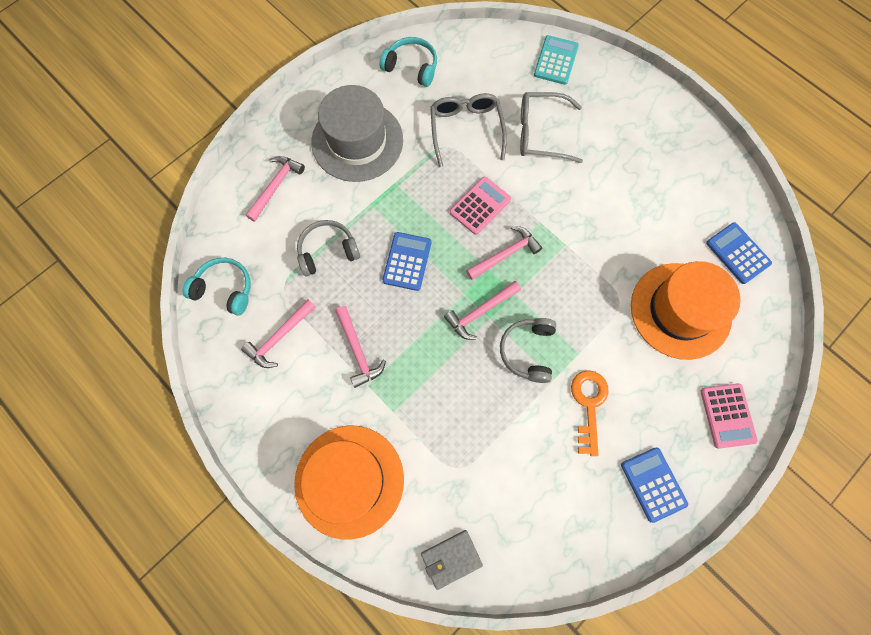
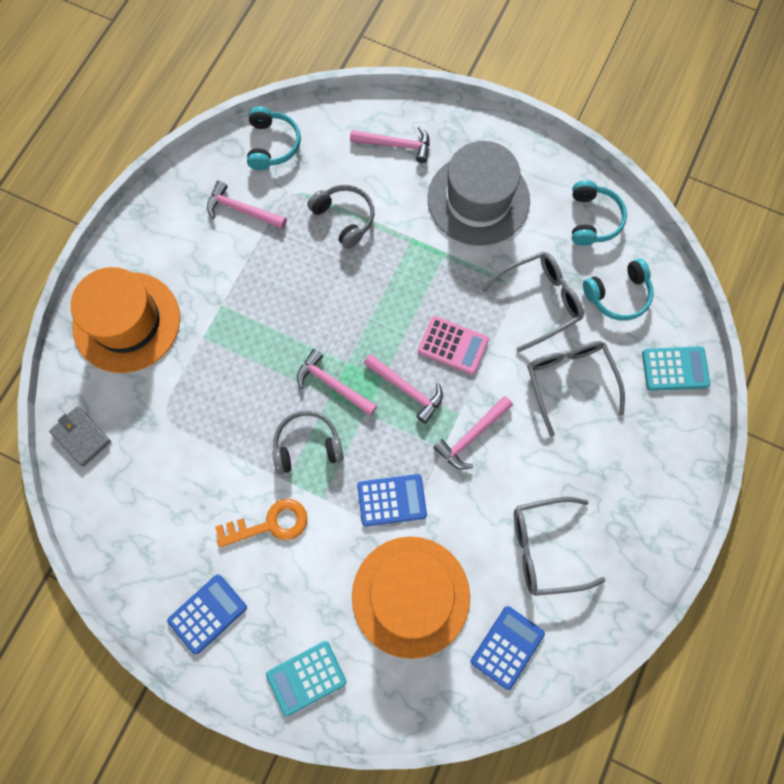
camera: 70 degrees right, 0 degrees up
(358, 351) = (252, 283): pink hammer -> pink hammer (471, 436)
(407, 261) = (362, 295): blue calculator -> blue calculator (391, 500)
(482, 74) = (618, 295): none -> turquoise headphones
(668, 199) = (545, 548): none -> grey glasses
(727, 415) = (306, 678): pink calculator -> turquoise calculator

